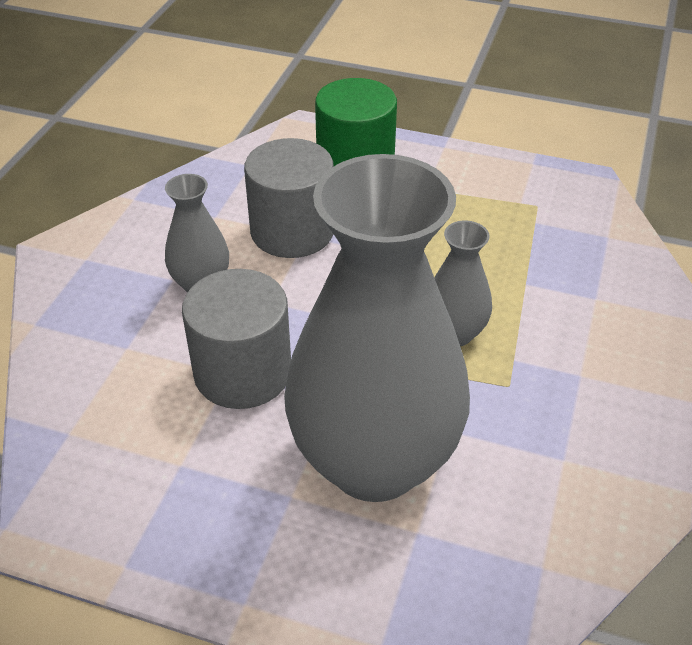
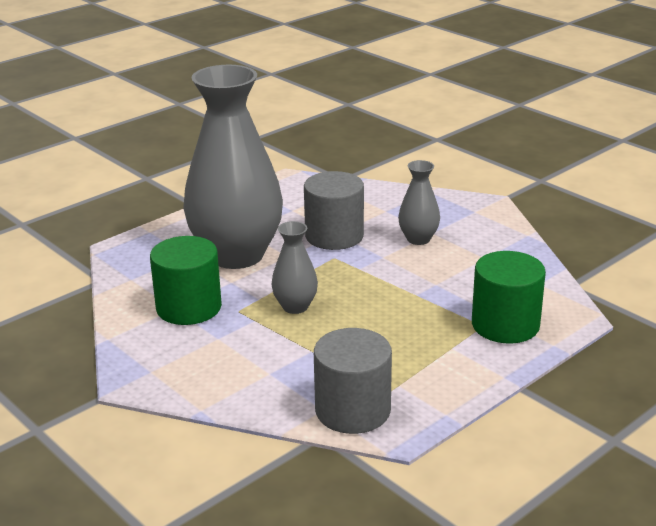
camera: 120 degrees right, 15 degrees down
(292, 231) = (444, 279): grey cylinder -> grey cylinder (352, 410)
(549, 441) = (189, 307): none -> green cylinder

